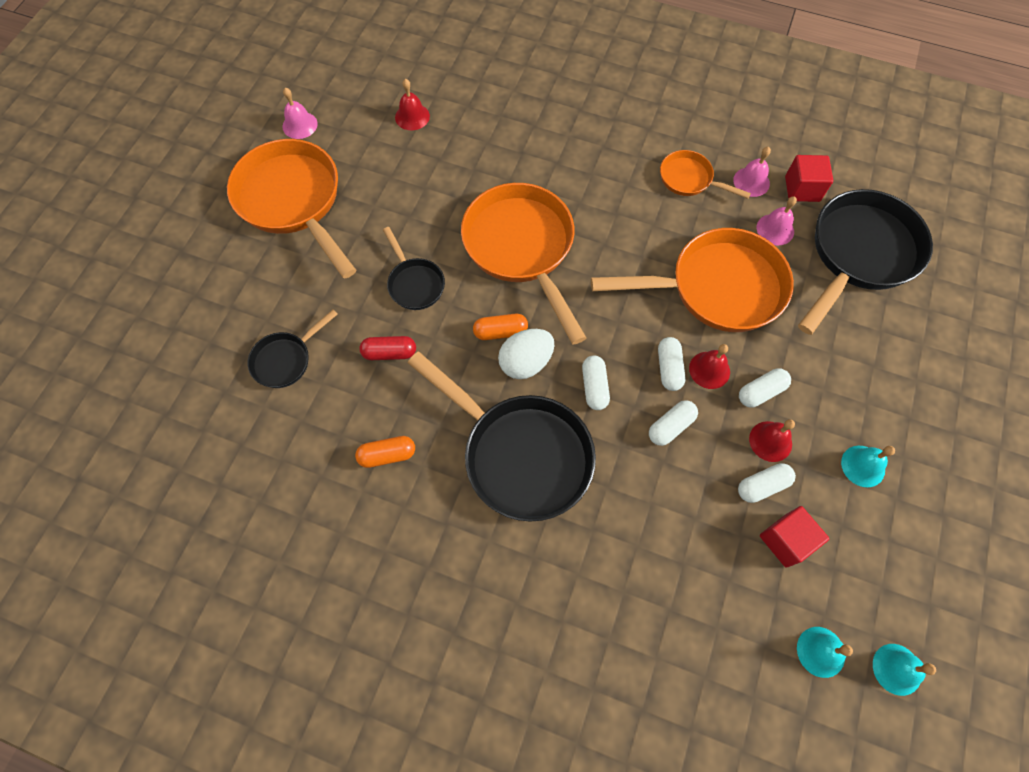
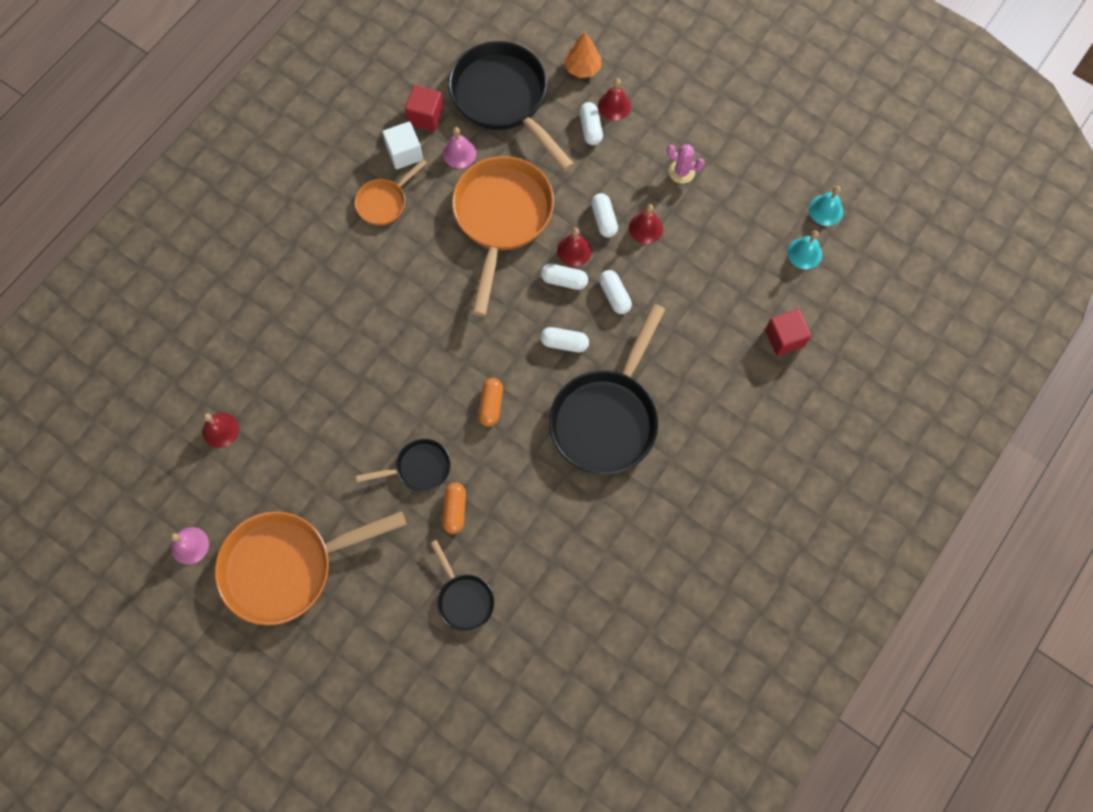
camera: 75 degrees left, 5 degrees up
(387, 455) = (580, 525): orange capsule -> orange capsule (455, 510)
(389, 353) = (484, 504): red capsule -> none
(520, 454) = (607, 417): black pan -> black pan turned 150 degrees clockwise
(521, 249) = (411, 365): orange pan -> none
(526, 362) = (526, 391): white egg -> none
(751, 182) = (404, 153): pink bell -> white cube
(762, 485) = (679, 247): white capsule -> white capsule (590, 128)
(786, 540) = (723, 246): red cube -> red cube (784, 338)
(863, 466) = (681, 172): turquoise bell -> pink cactus
(912, 368) = (614, 105): none -> red bell
(942, 323) = (582, 68): none -> orange tree

